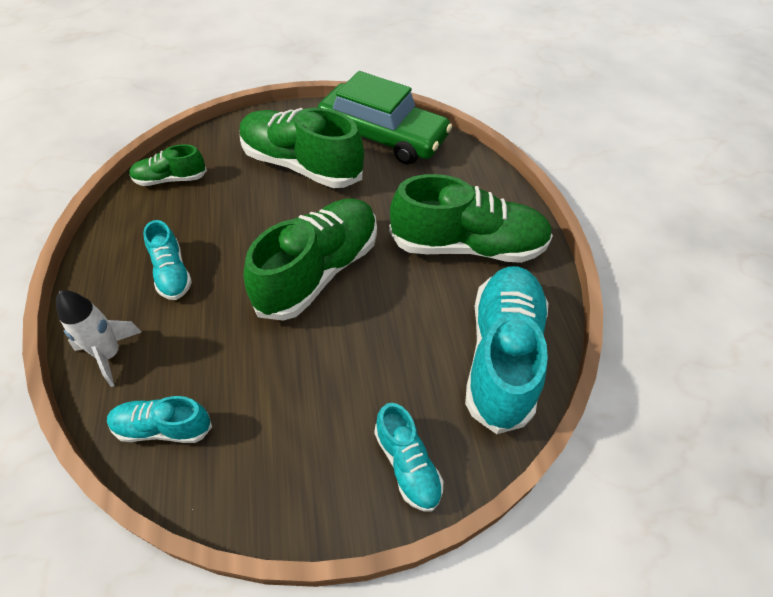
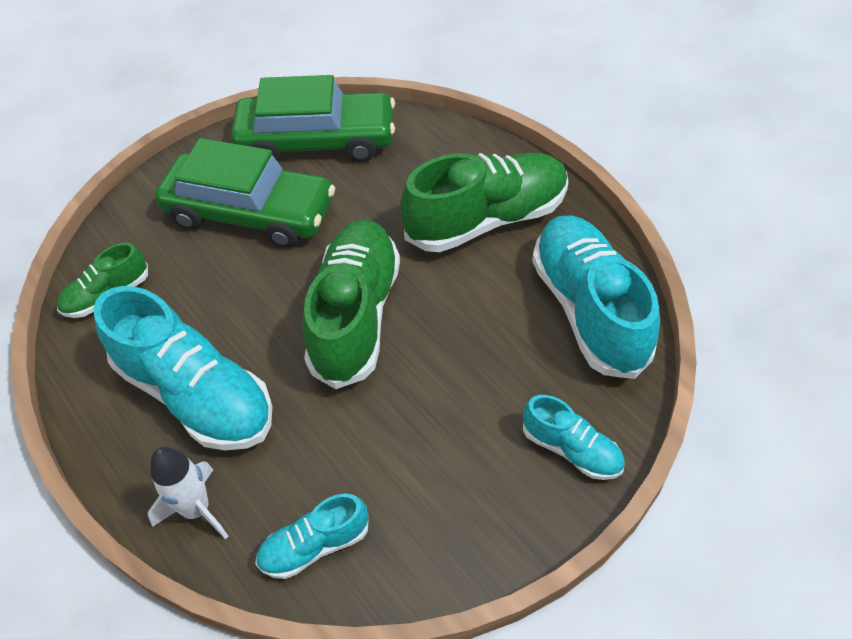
camera: 25 degrees left, 0 degrees up
(172, 273) = (196, 394): turquoise shoe -> turquoise shoe, size x1.97
(301, 165) = (250, 212): green shoe -> green car

